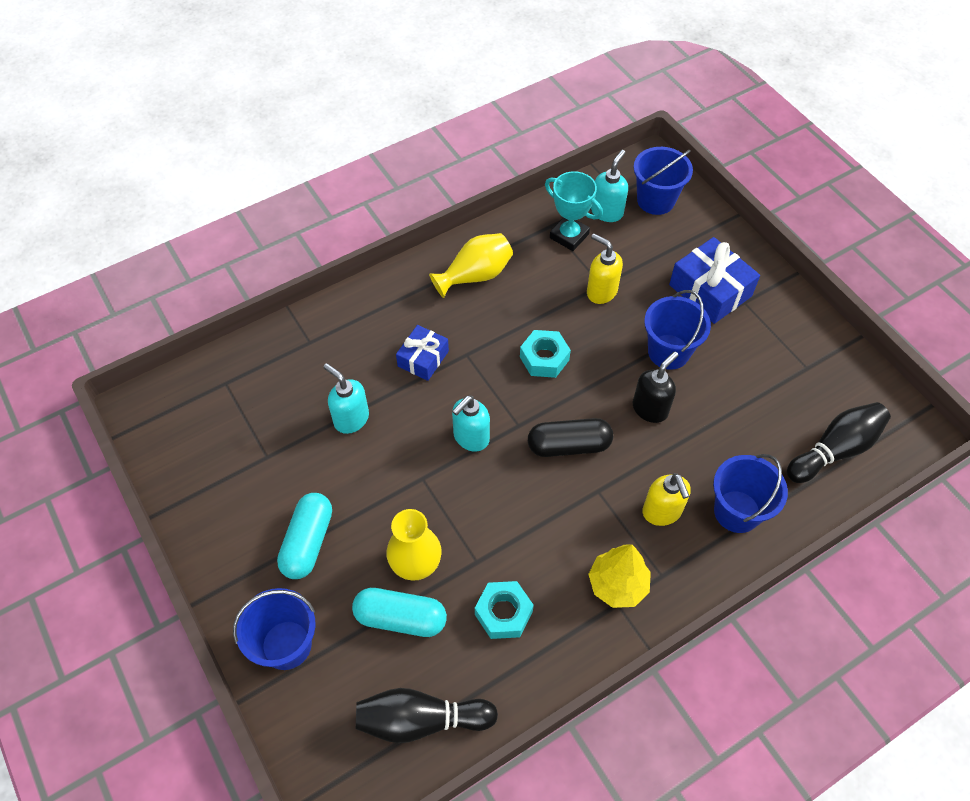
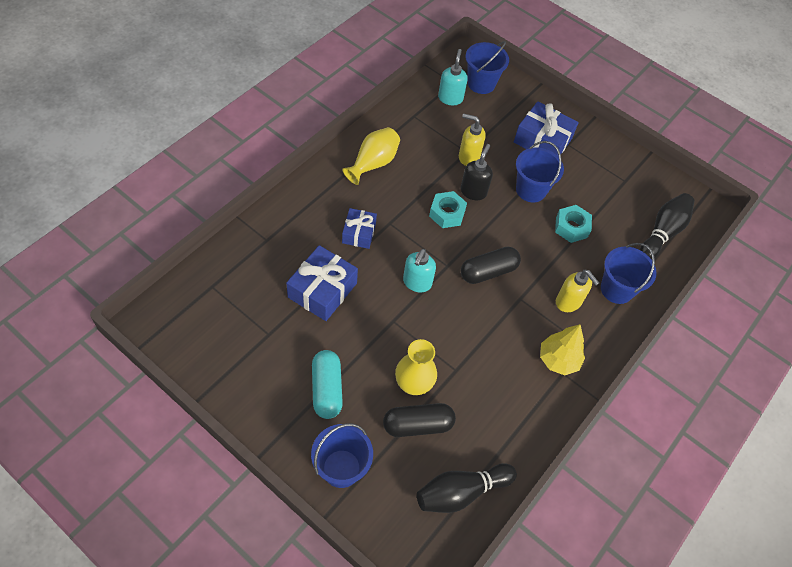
camera: 25 degrees left, 0 degrees up
(351, 419) = (322, 290): turquoise soap dispenser -> blue gift
(400, 618) = (418, 425): turquoise capsule -> black capsule
(503, 613) = (489, 401): turquoise nut -> turquoise nut (571, 227)
(569, 236) = (430, 121): turquoise trophy -> none
(650, 408) = (533, 232): black soap dispenser -> black soap dispenser (473, 191)

